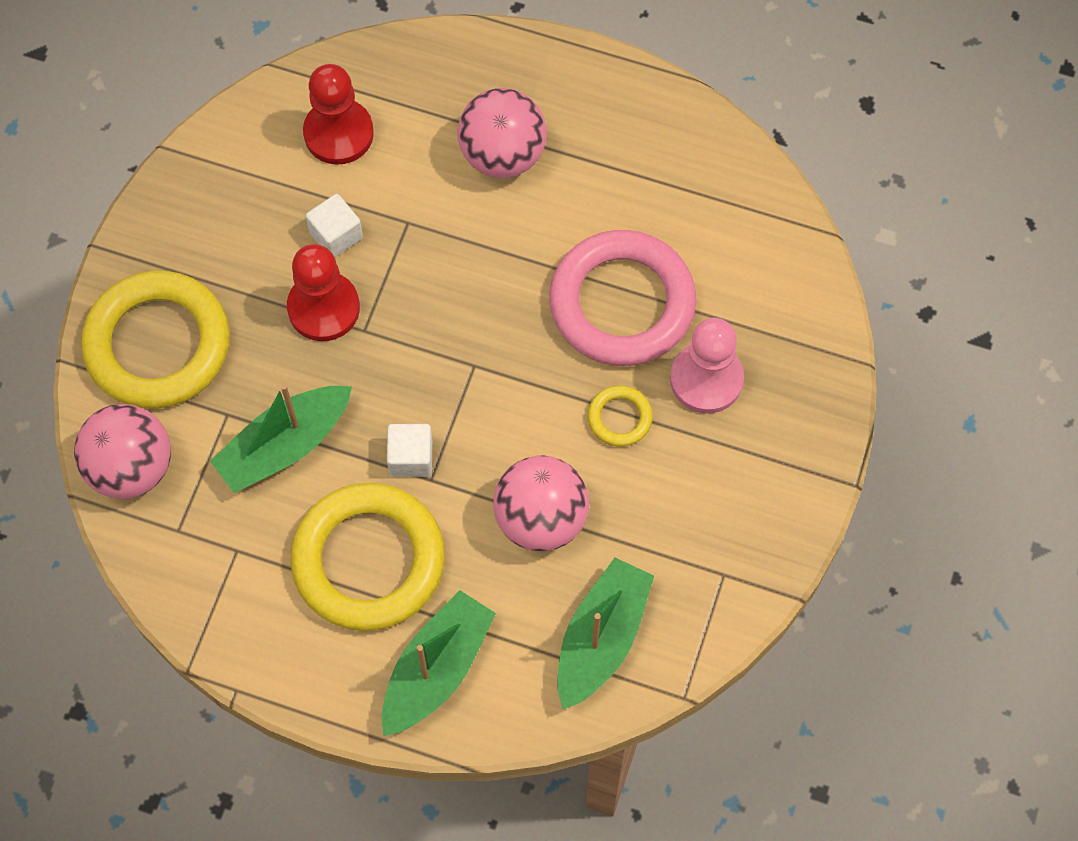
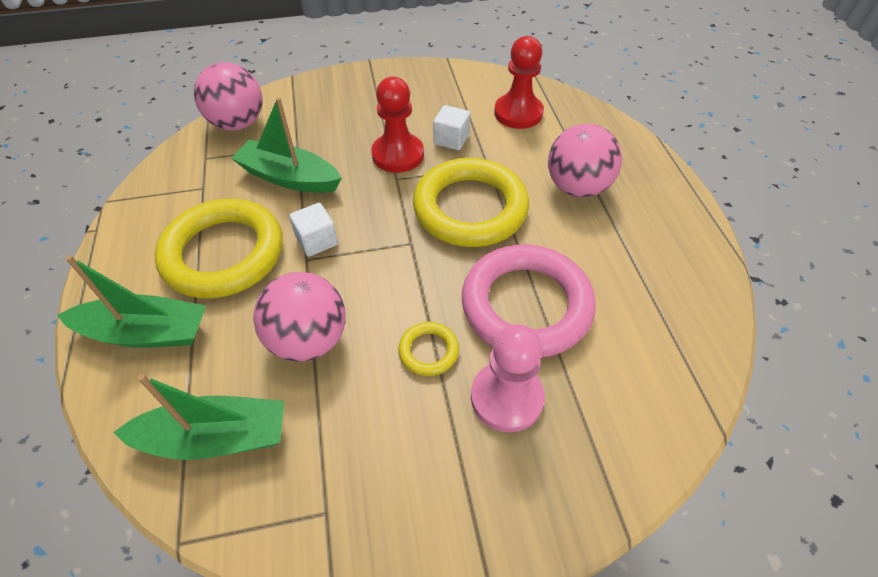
camera: 60 degrees right, 15 degrees down
(158, 344) = (324, 102): yellow ring -> yellow ring (470, 208)

